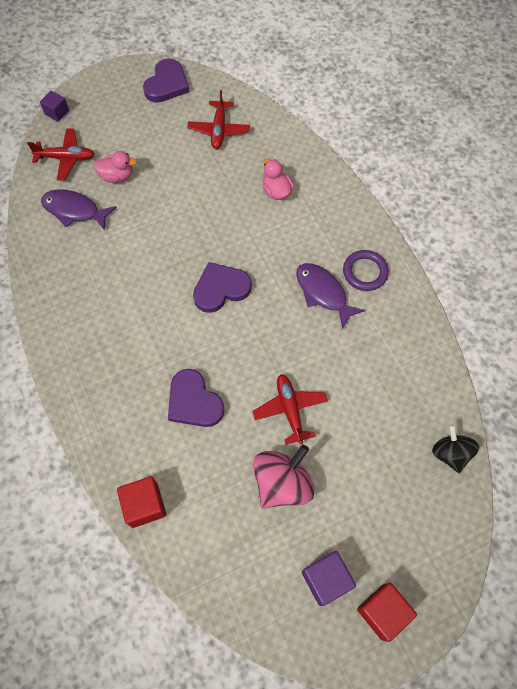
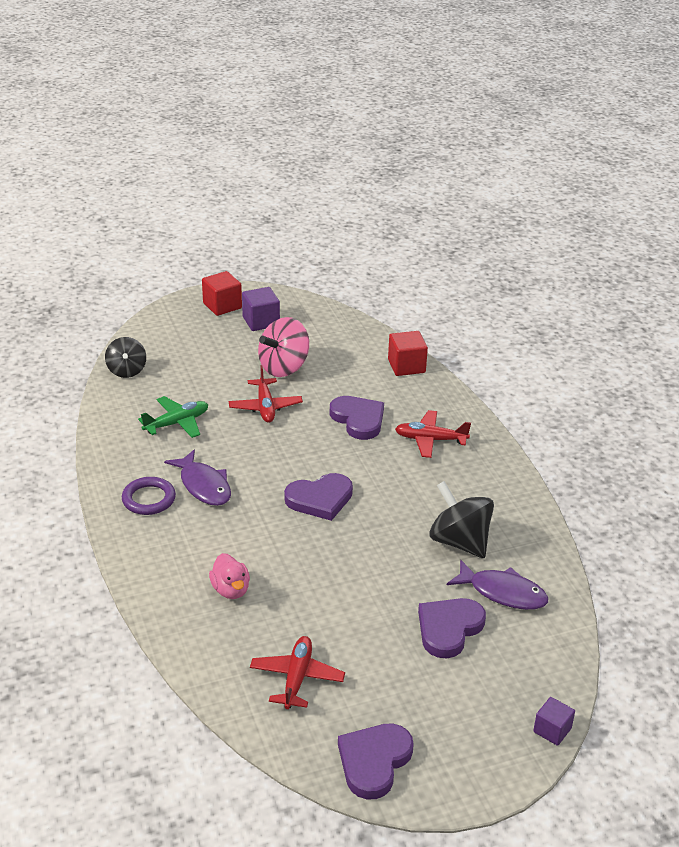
camera: 175 degrees left, 30 degrees down
(66, 158) = (525, 659): red plane -> red plane (430, 440)
(103, 255) = (459, 542): none -> black spinning top
(117, 176) = (449, 629): pink duck -> purple heart
(371, 373) = (177, 423): none -> green plane

